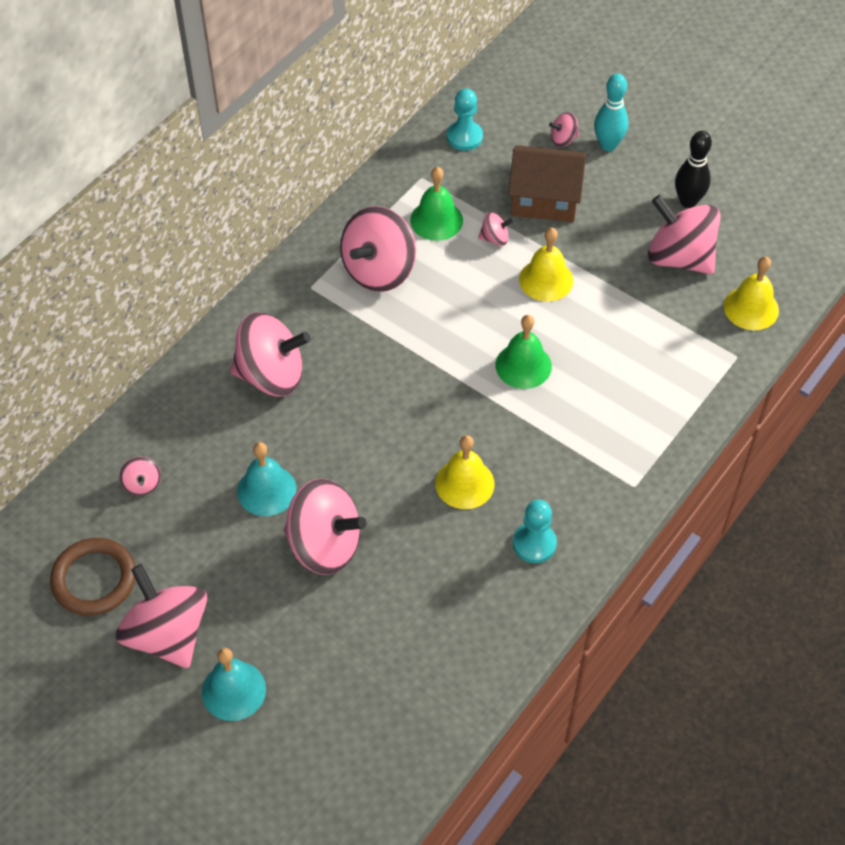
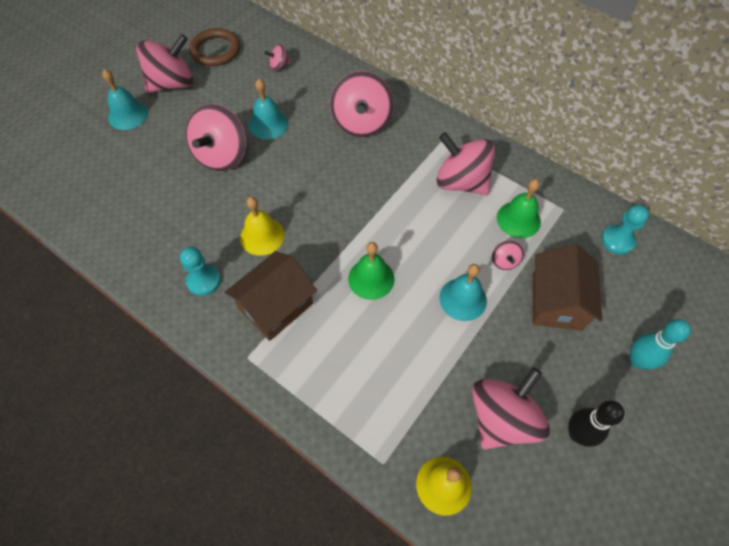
camera: 90 degrees right, 5 degrees up
(546, 280) = (463, 299): yellow bell -> turquoise bell
(563, 139) = (635, 320): pink spinning top -> none
(566, 461) = (275, 306): none -> brown house

